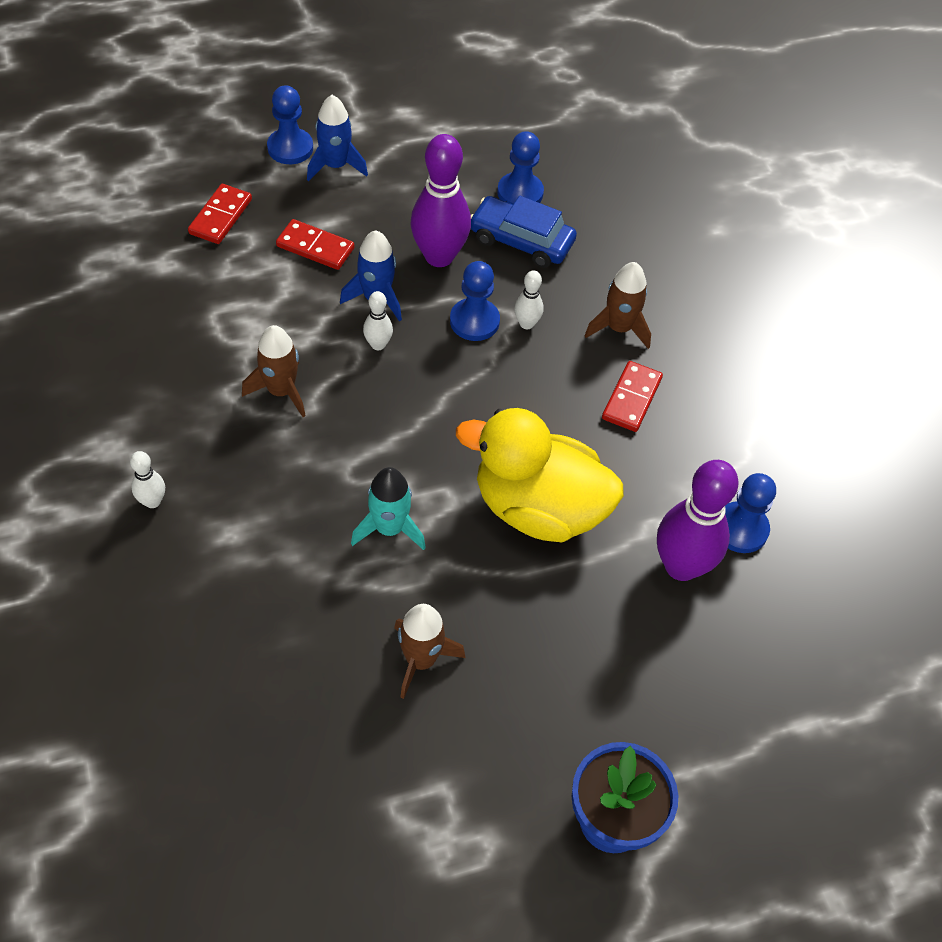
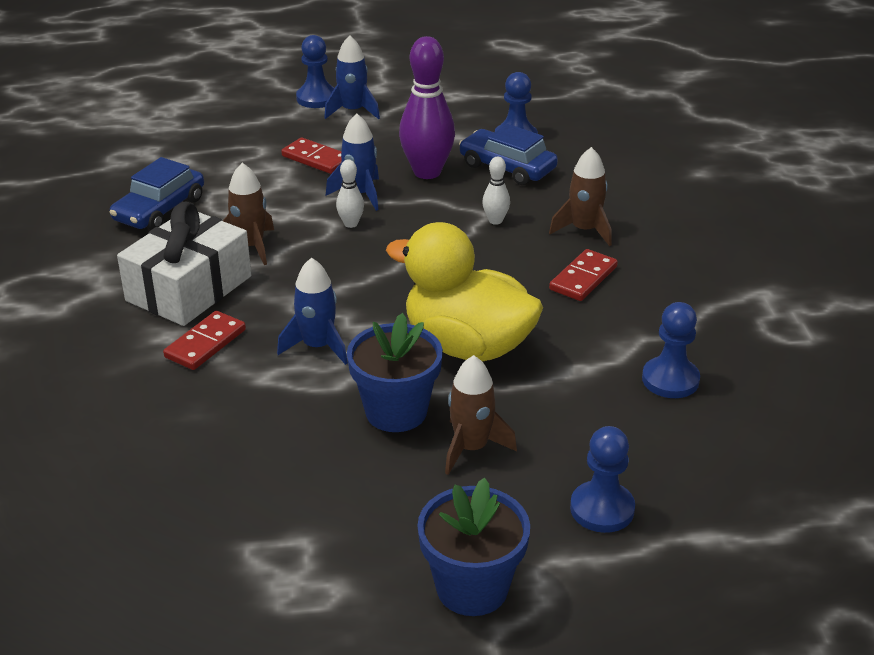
camera: 15 degrees right, 20 degrees down
(152, 501) = (106, 308): white bowling pin -> none
(165, 344) = (159, 209): none -> blue car
(220, 216) = (240, 135): red domino -> red domino (205, 343)
(233, 461) = (189, 288): none -> white gift
(389, 528) = (317, 346): turquoise rocket -> blue rocket
(421, 660) = (315, 442): brown rocket -> brown rocket (471, 448)
(474, 321) = (446, 215): blue pawn -> blue pawn (602, 509)
(489, 607) = (396, 411): none -> blue flower pot
(681, 566) = (600, 401): purple bowling pin -> none

